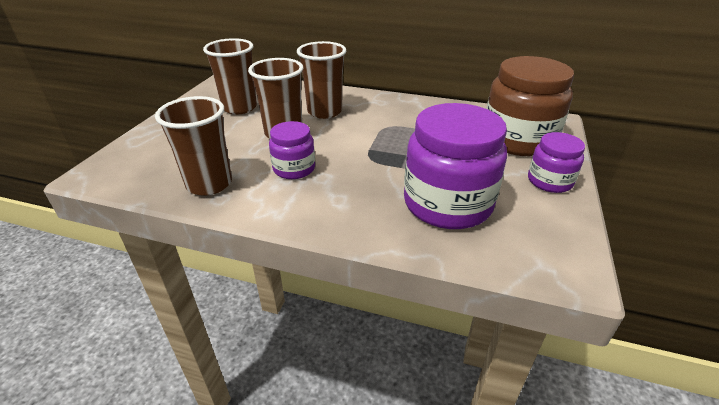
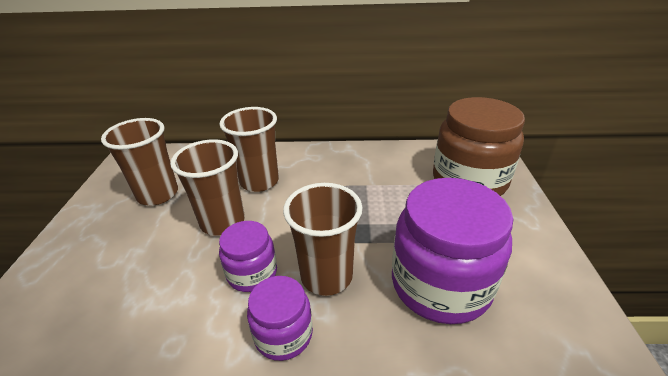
camera: 15 degrees left, 0 degrees up
(209, 184) = (152, 324): brown cup -> brown cup (326, 276)
(549, 181) = (523, 228): purple jar -> purple jar (283, 334)

